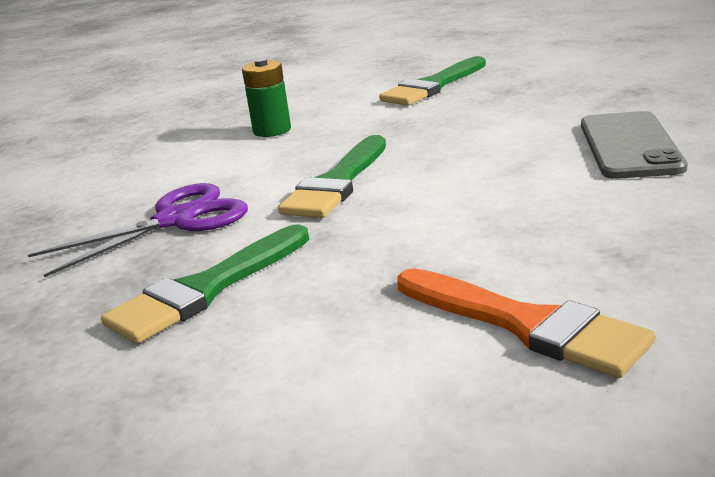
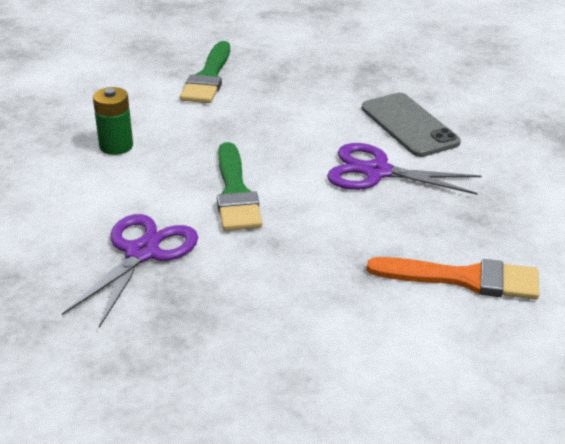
camera: 35 degrees left, 10 degrees up
(206, 289) = (241, 305): green brush -> none
(532, 186) = (377, 172): none -> purple scissors

